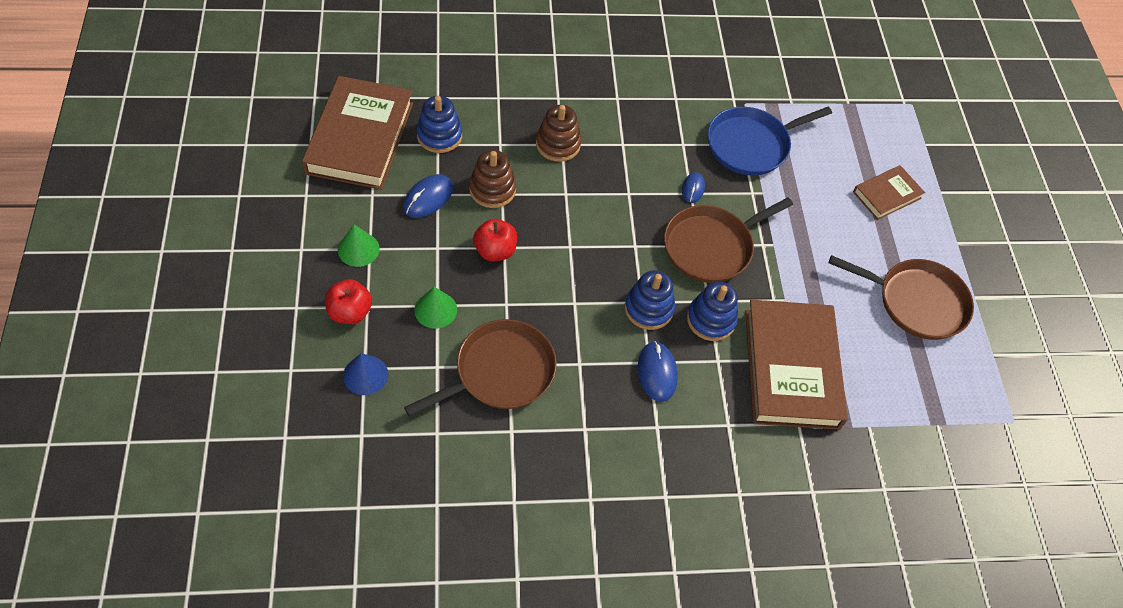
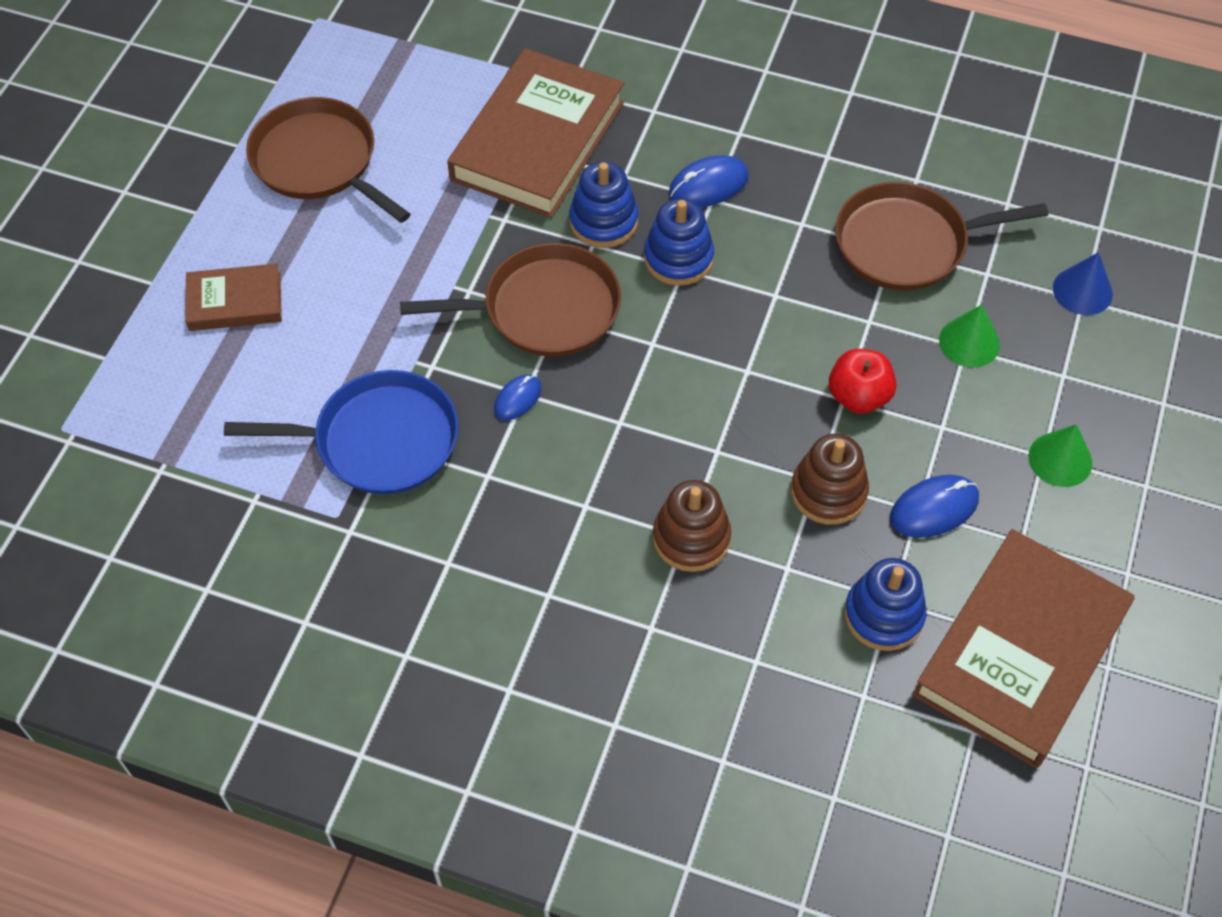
camera: 150 degrees left, 0 degrees up
(350, 312) = (1088, 374): red apple -> none
(657, 372) = (708, 185): blue mouse -> blue mouse turned 45 degrees clockwise

